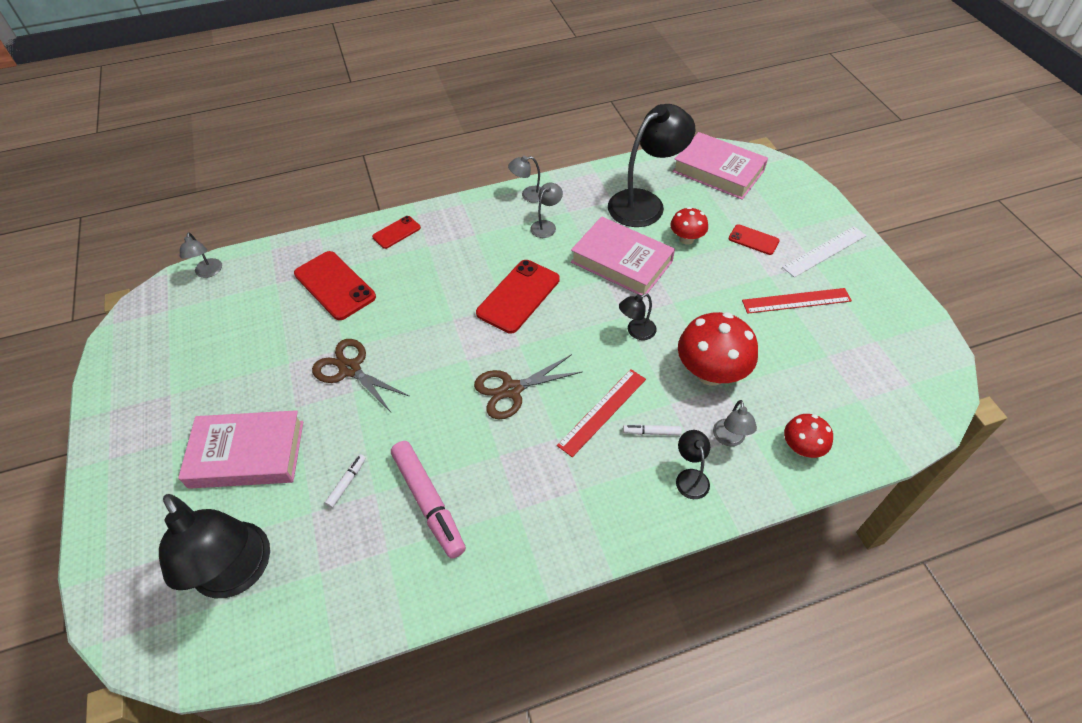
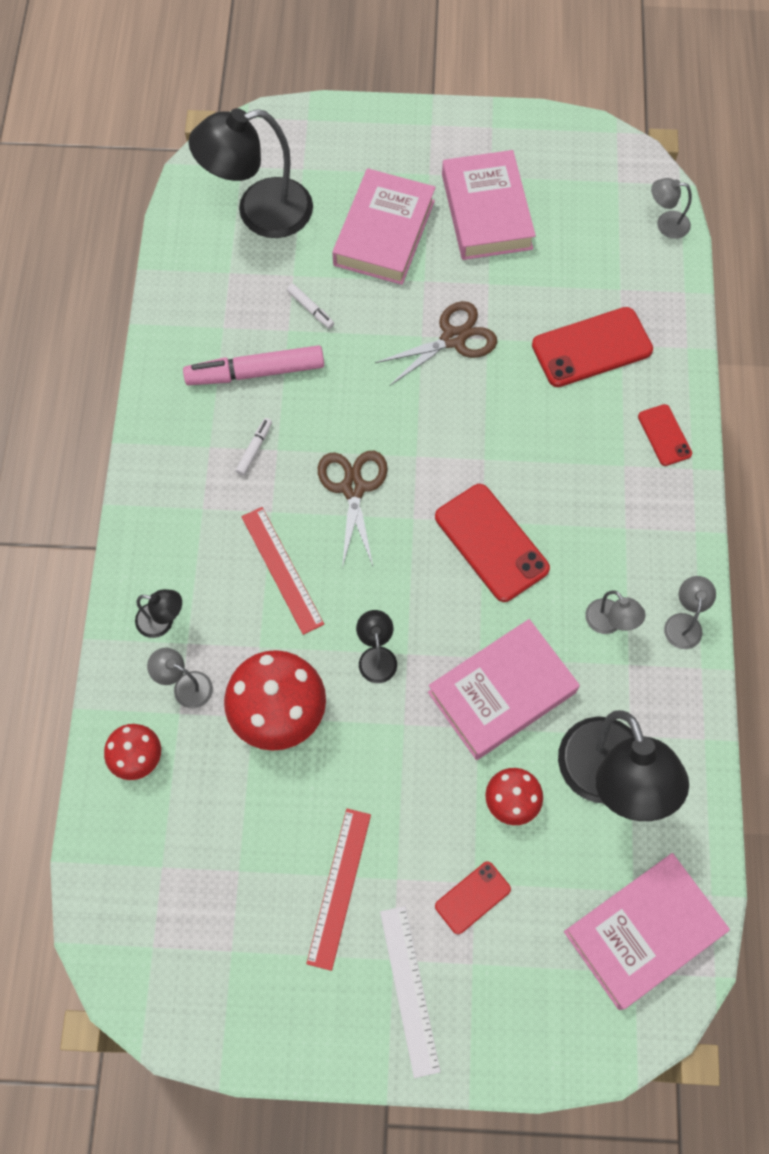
camera: 110 degrees right, 15 degrees up
(211, 385) = (486, 211): none -> pink book
(651, 432) = (232, 608): white marker -> white marker (254, 449)

